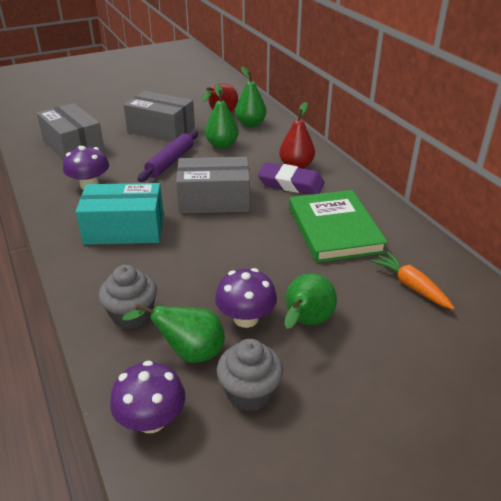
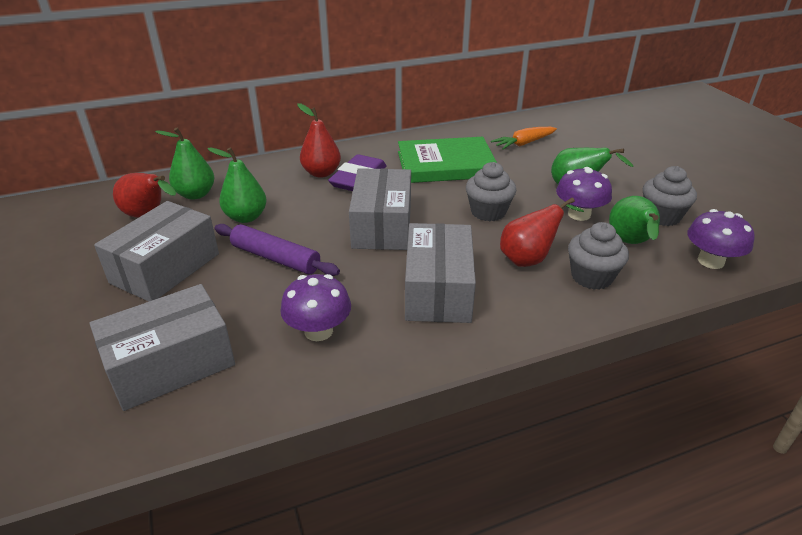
camera: 85 degrees left, 0 degrees up
(124, 229) = (438, 290): turquoise box -> grey box
(163, 277) = (529, 259): none -> red pear
(243, 255) = (488, 212): none -> grey cupcake

